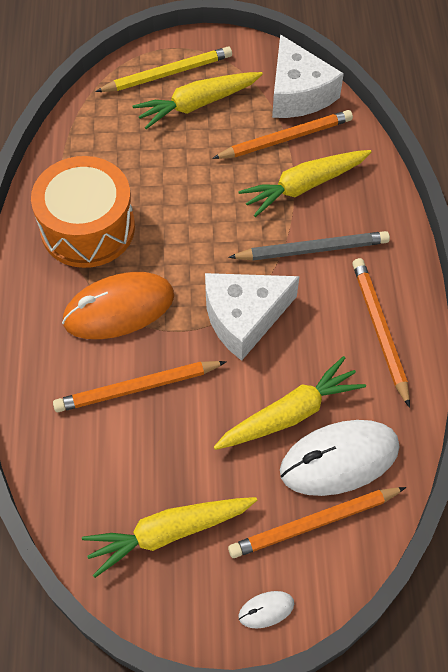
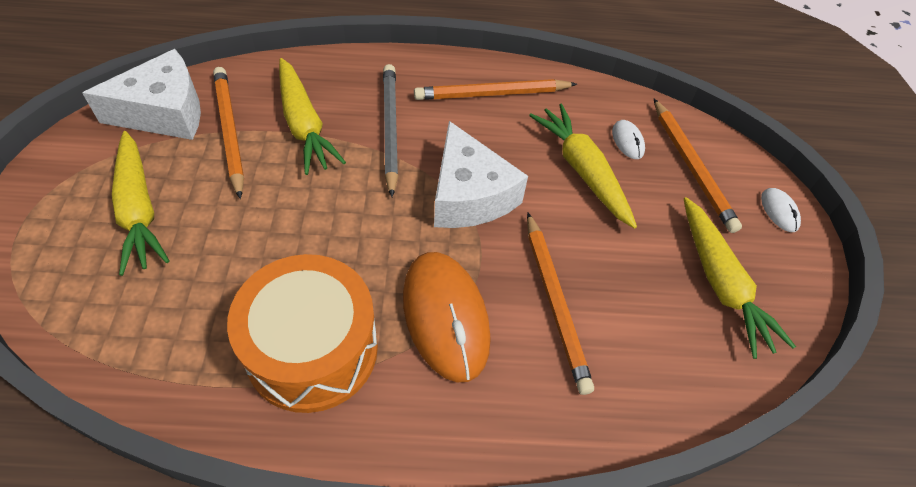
camera: 90 degrees left, 5 degrees down
(167, 73) = (66, 238): yellow pencil -> none
(339, 459) = (627, 141): white mouse -> white mouse, size x0.43

